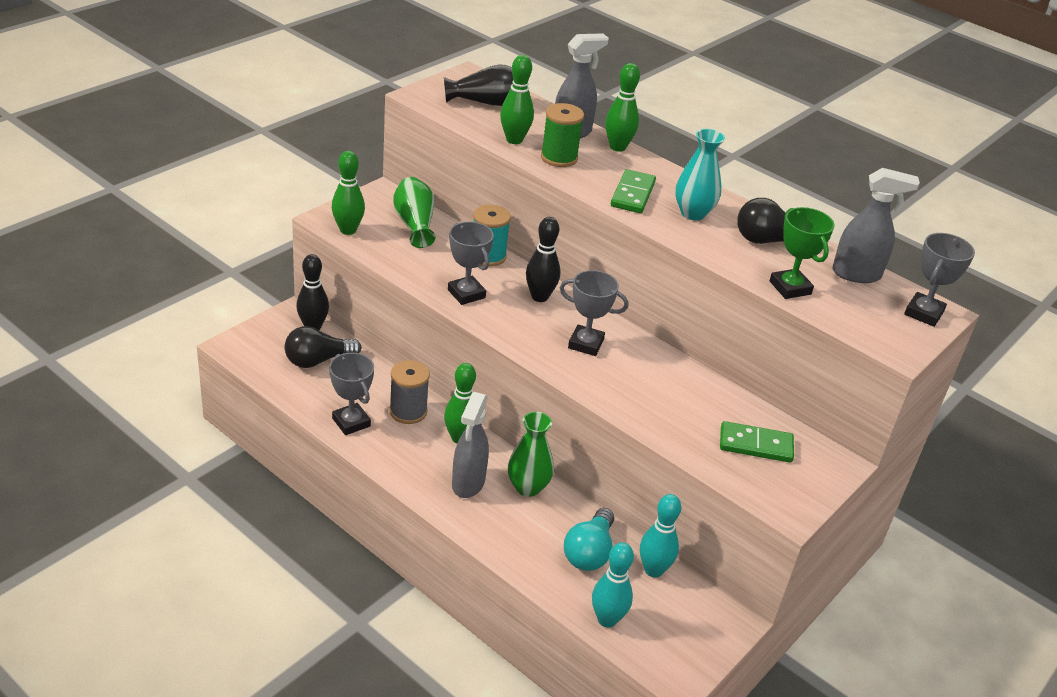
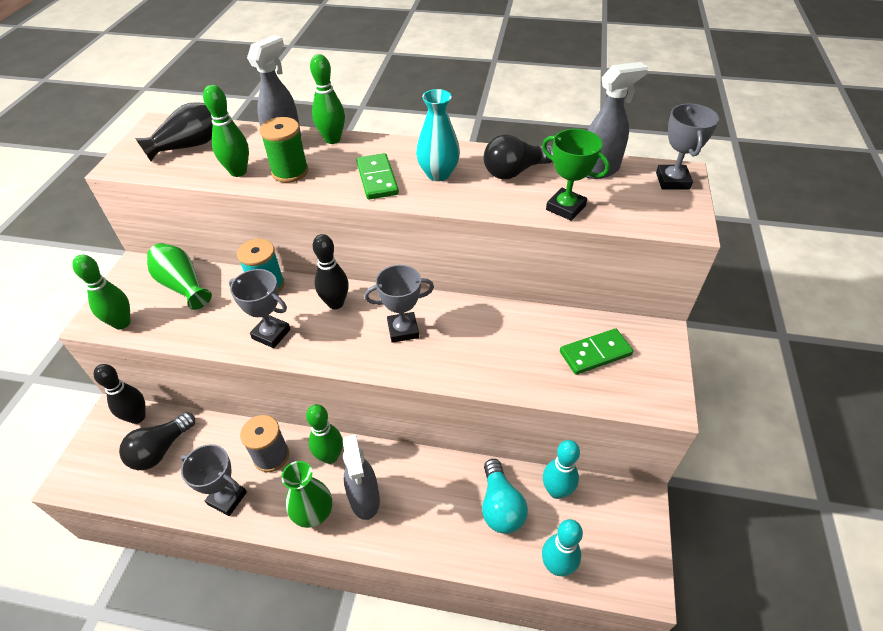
camera: 25 degrees left, 10 degrees up
(528, 487) = (414, 472): green vase -> green vase (314, 514)

